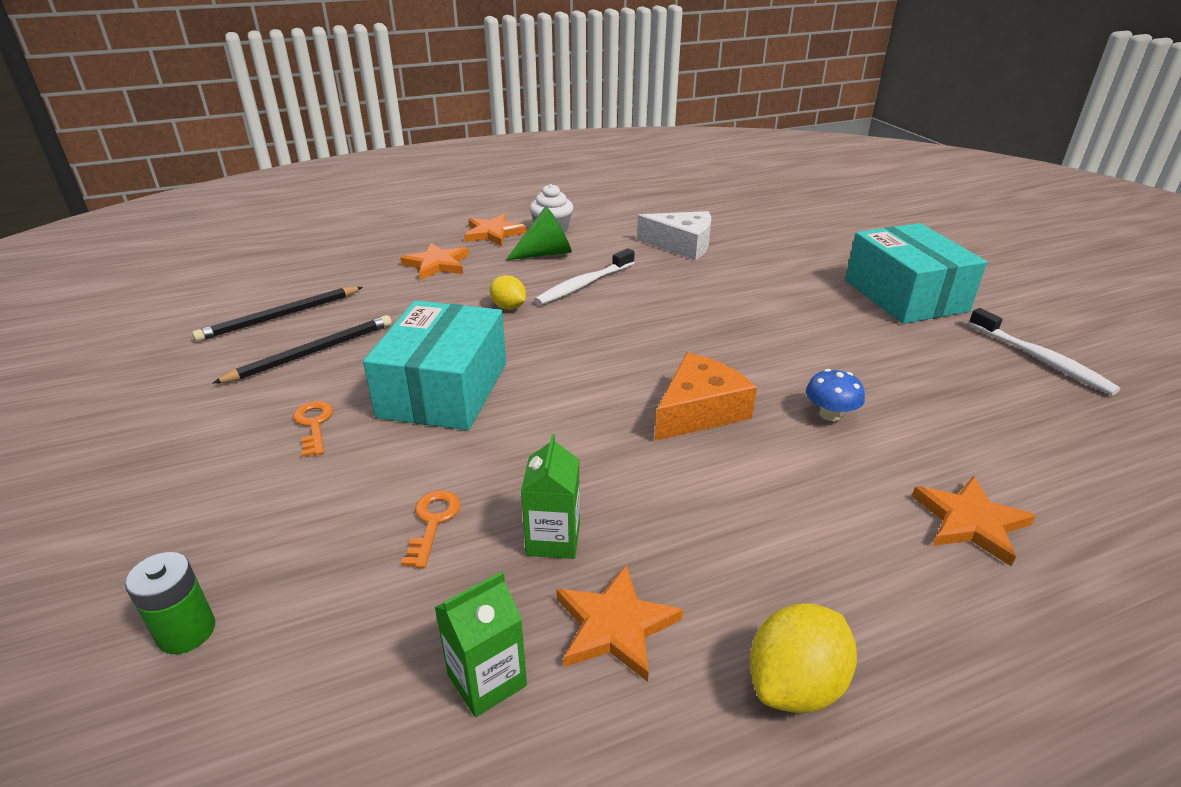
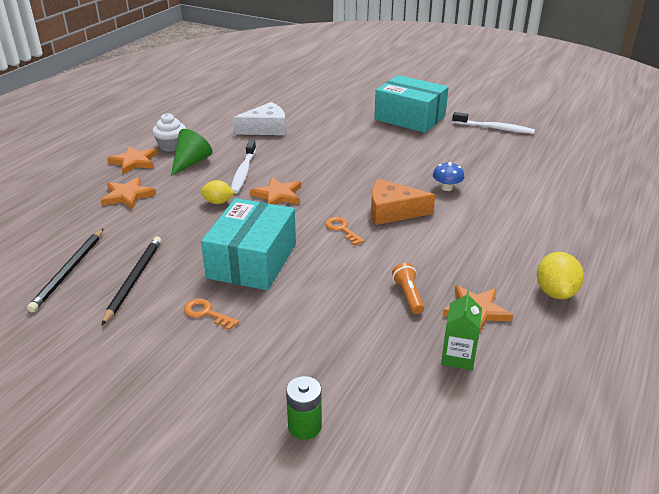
camera: 40 degrees left, 0 degrees up
(433, 522) = (346, 319): orange key -> orange key (342, 229)
(444, 389) = (252, 261): turquoise box -> turquoise box turned 45 degrees clockwise
(553, 539) = (408, 295): green carton -> orange flashlight
(699, 411) = (393, 211): orange cheese -> orange cheese turned 90 degrees counterclockwise
(970, 522) = (542, 207): orange star -> orange star (278, 195)

